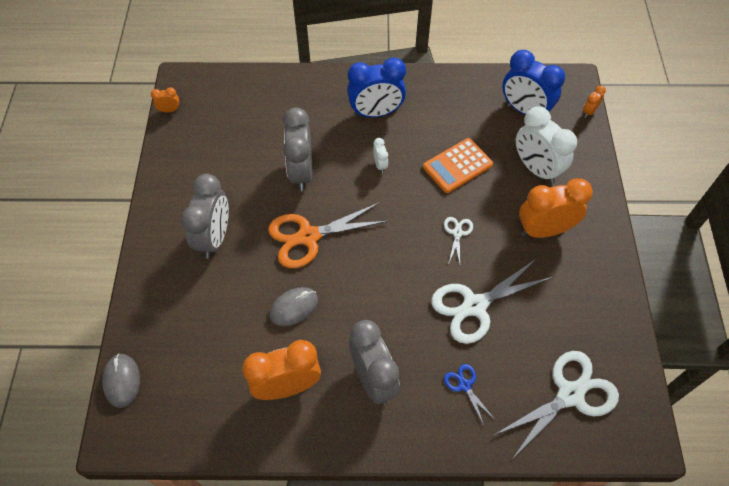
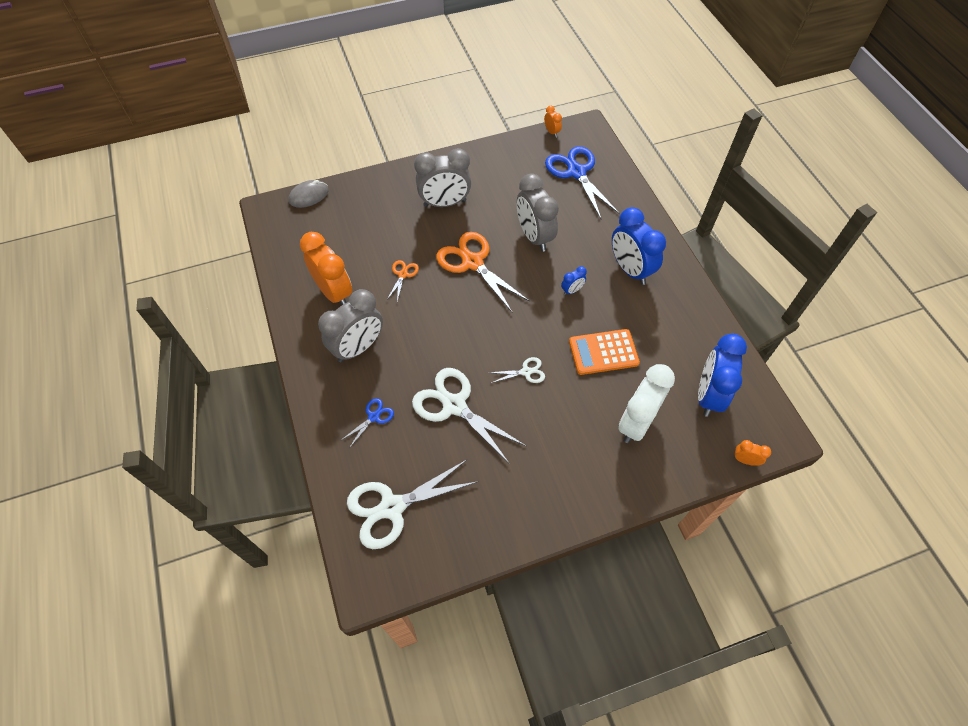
camera: 70 degrees right, 0 degrees up
(237, 110) = (576, 172): none -> blue scissors
(294, 307) = (403, 274): grey mouse -> orange scissors
(301, 172) = (534, 237): grey clock -> grey clock turned 90 degrees counterclockwise
(380, 165) = (572, 290): white clock -> blue clock
(457, 166) = (603, 352): orange calculator -> orange calculator turned 45 degrees counterclockwise
(544, 230) = (563, 446): orange clock -> none
(570, 394) = (392, 507): white scissors -> white scissors turned 120 degrees clockwise

